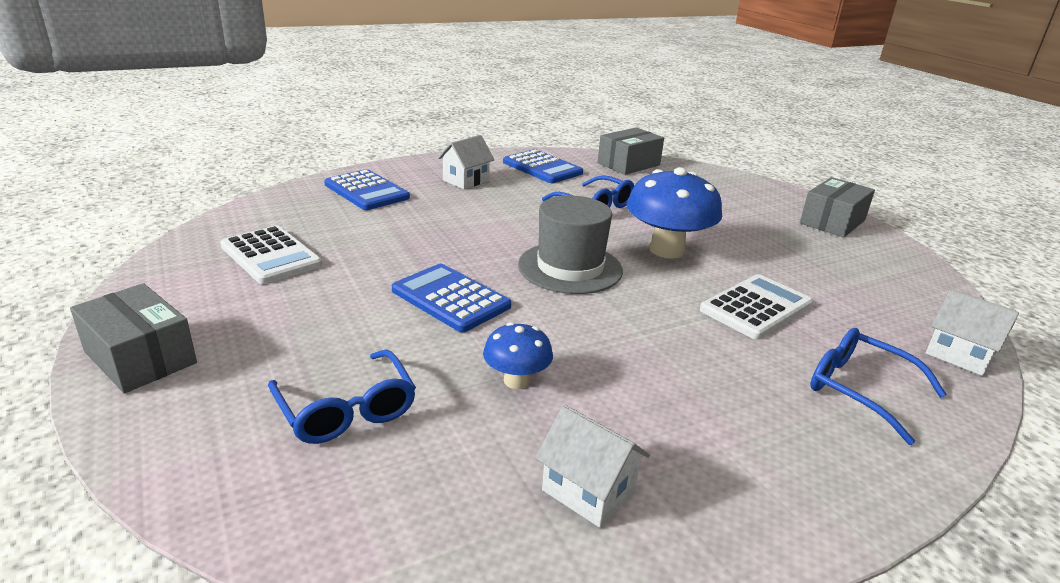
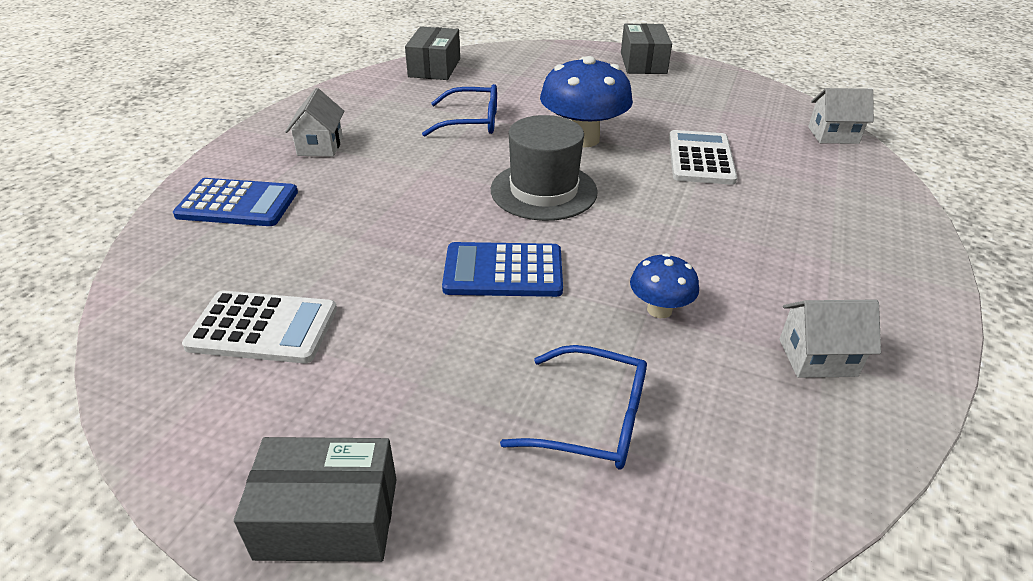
camera: 40 degrees left, 10 degrees up
(542, 168) = (368, 101): blue calculator -> none
(859, 389) = (827, 188): blue glasses -> none

